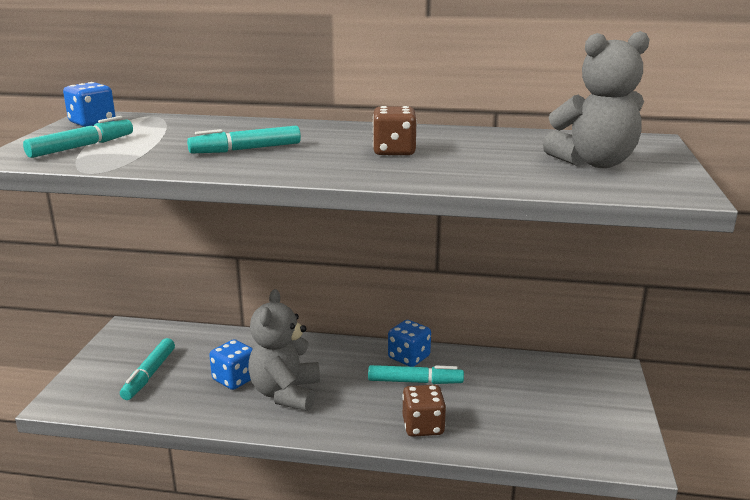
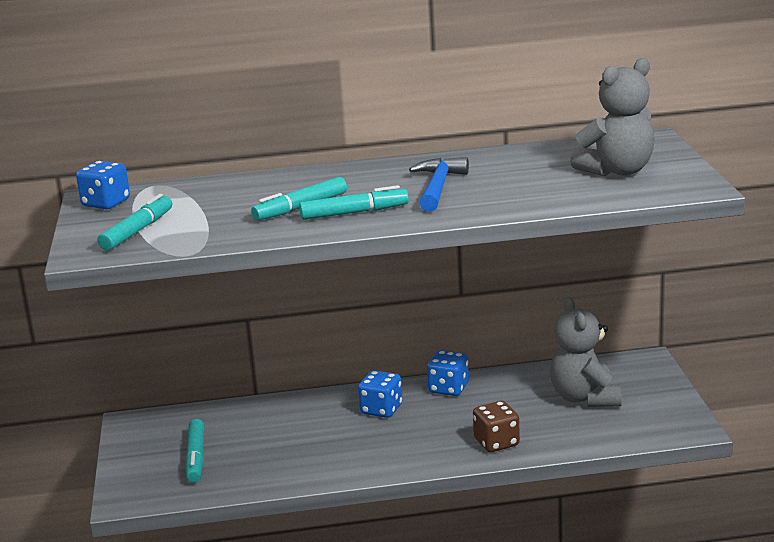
camera: 15 degrees left, 0 degrees up
(235, 379) = (288, 443): blue dice -> blue dice (381, 409)
(286, 393) = (349, 444): grey teddy bear -> grey teddy bear (585, 398)
(394, 151) = (438, 187): brown dice -> blue hammer
(415, 381) = (467, 408): turquoise marker -> turquoise marker (354, 213)

